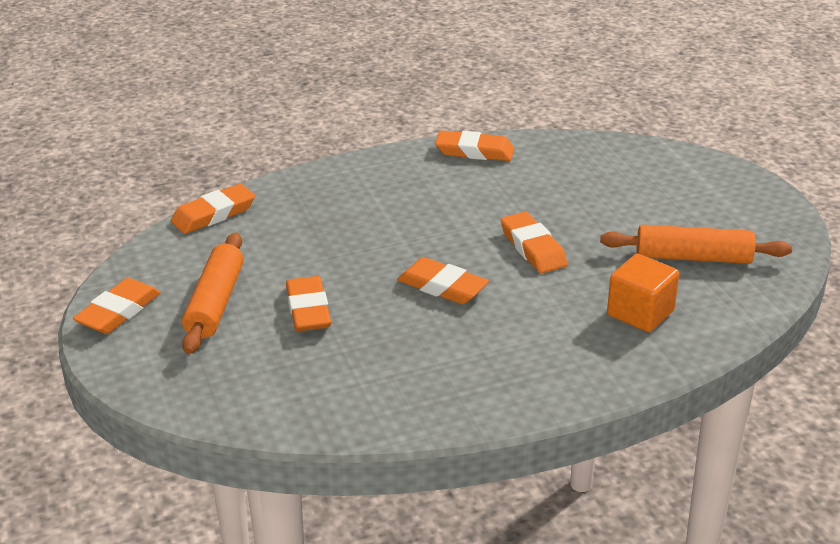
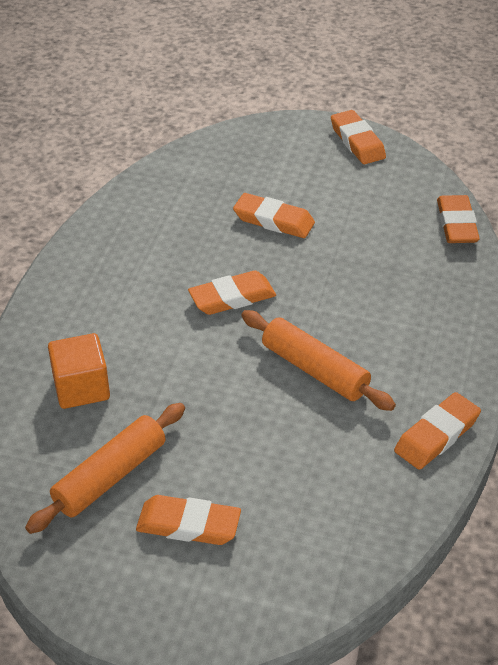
camera: 125 degrees right, 10 degrees up
(215, 303) = (325, 183): orange rolling pin -> orange rolling pin (315, 370)
(533, 248) = (231, 379): orange eraser -> orange eraser (188, 525)

